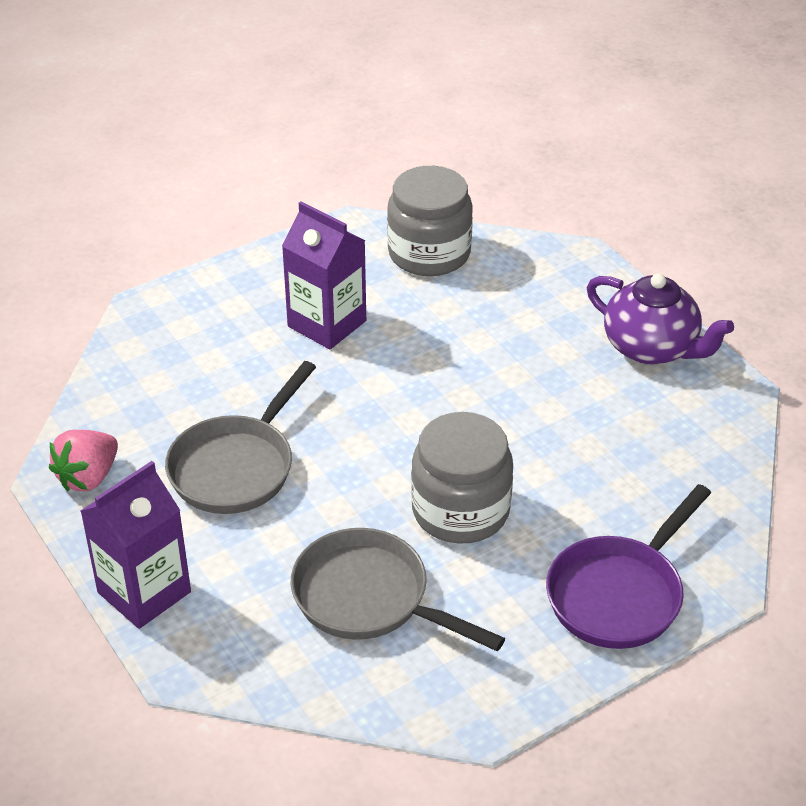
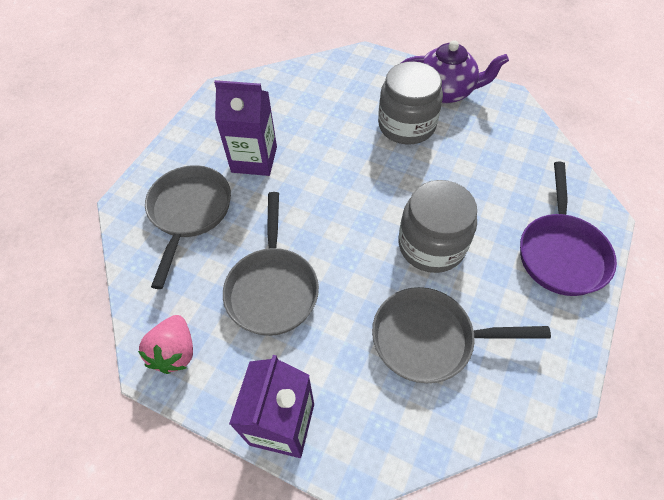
camera: 30 degrees left, 15 degrees up
(206, 349) = (189, 212): none -> grey pan
(429, 253) = (280, 88): grey jar -> grey jar (406, 125)

